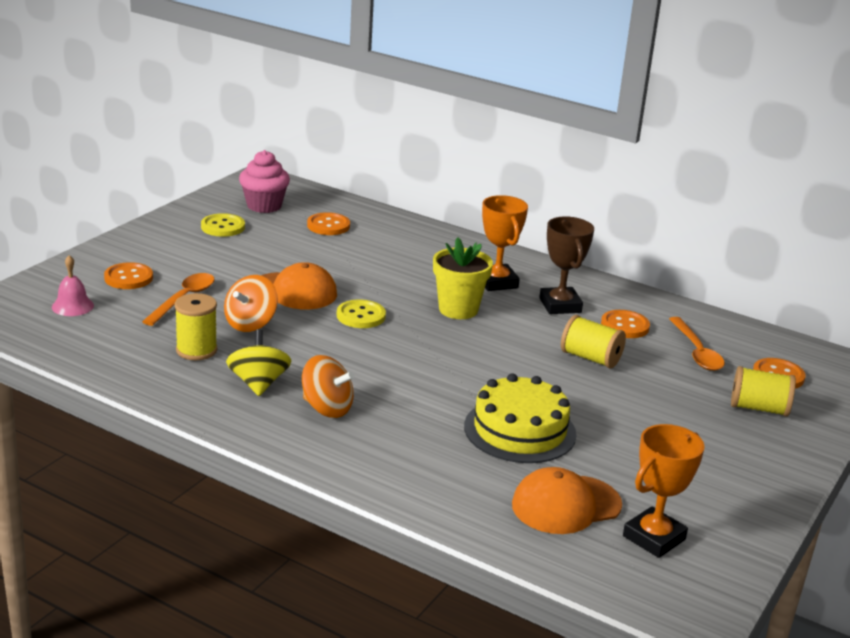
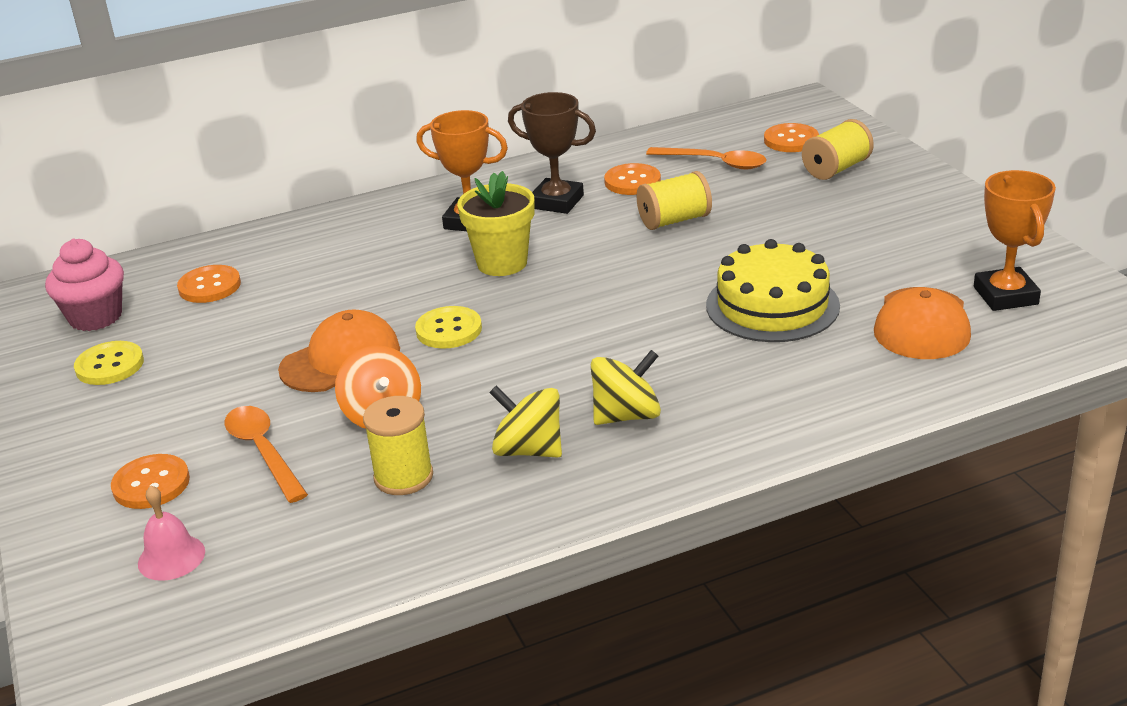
camera: 50 degrees left, 5 degrees up
(327, 408) = (626, 415): orange spinning top -> yellow spinning top

